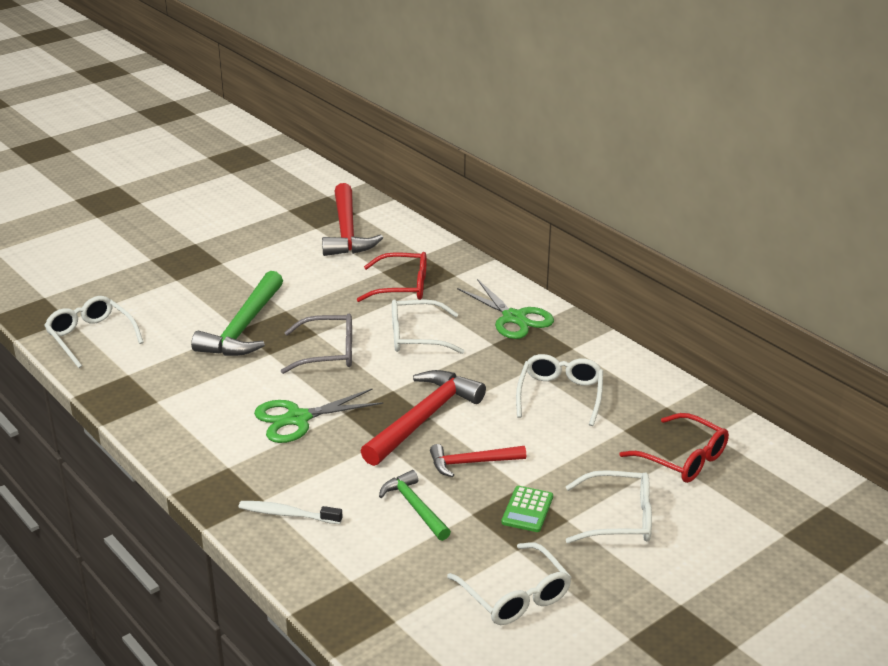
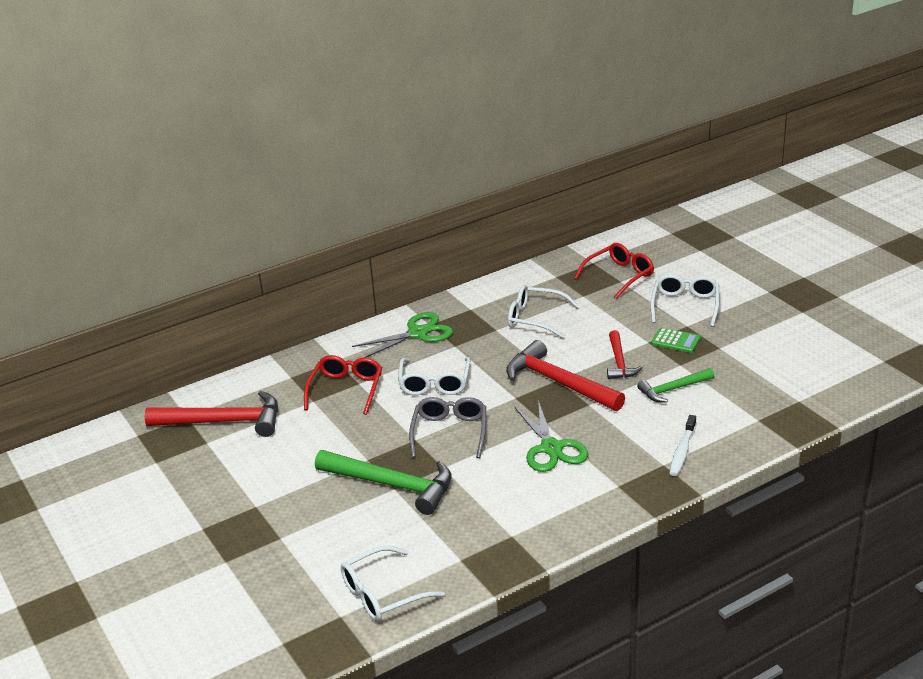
camera: 80 degrees left, 0 degrees up
(514, 595) = (767, 351): white glasses -> none

